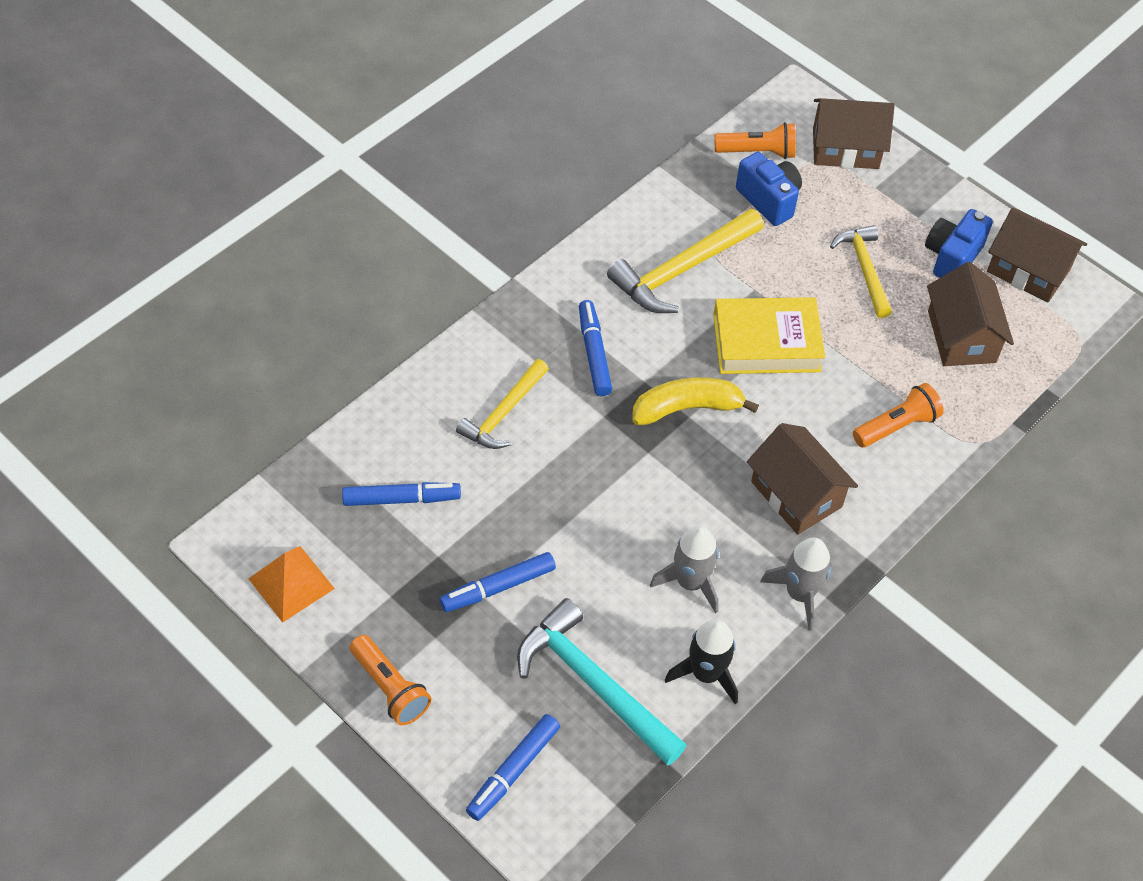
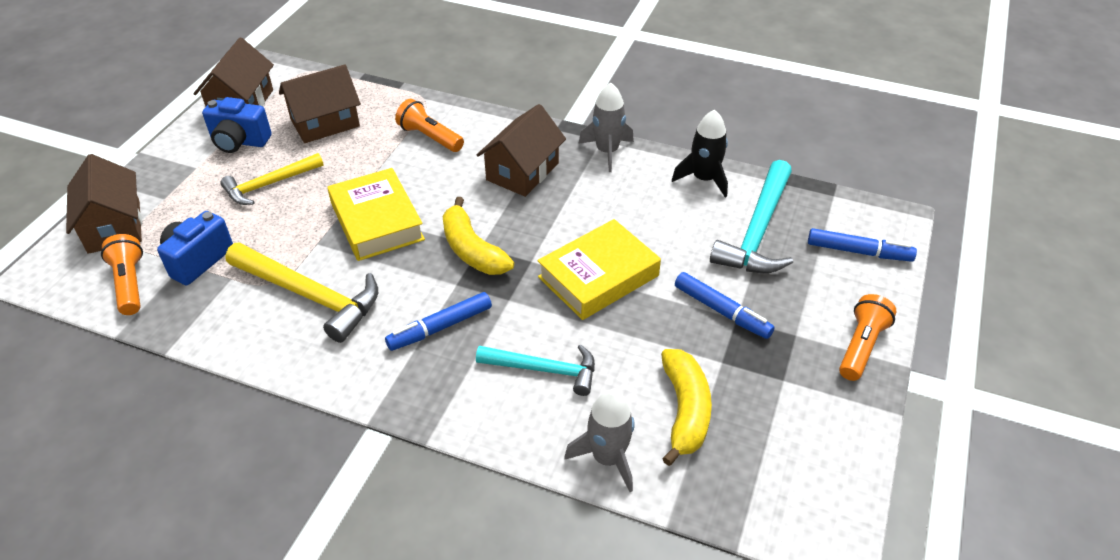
camera: 110 degrees left, 10 degrees down
(291, 583) = (829, 460): orange pyramid -> none
(401, 499) = (685, 411): blue marker -> yellow banana
(503, 413) = (544, 370): yellow hammer -> turquoise hammer
(598, 501) = (598, 276): none -> yellow book
(690, 582) = (636, 205): grey rocket -> grey rocket (607, 458)

